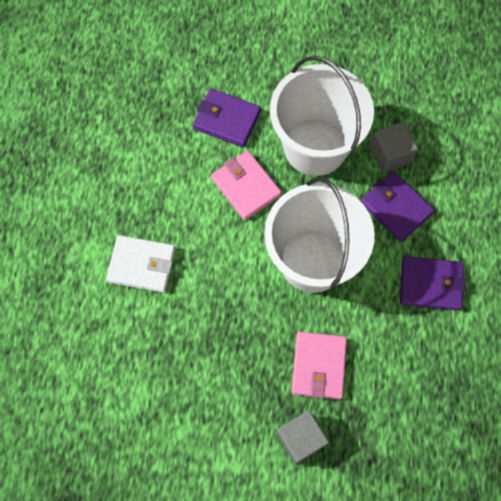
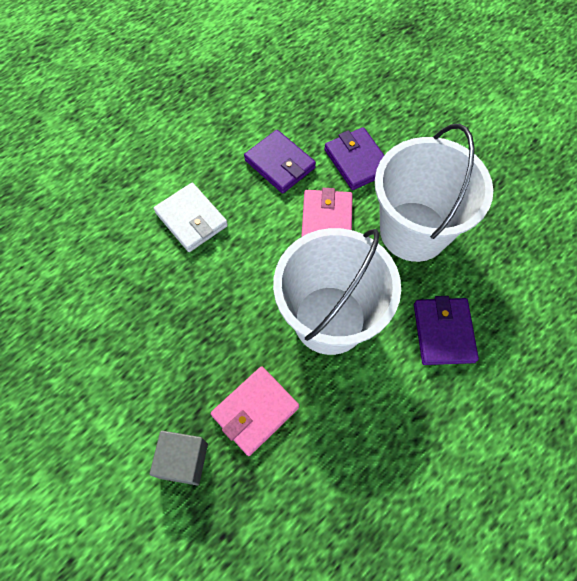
camera: 40 degrees right, 5 degrees down
(390, 154) = (476, 284): grey cube -> none
(430, 284) = (419, 423): purple wallet -> purple wallet (280, 164)

